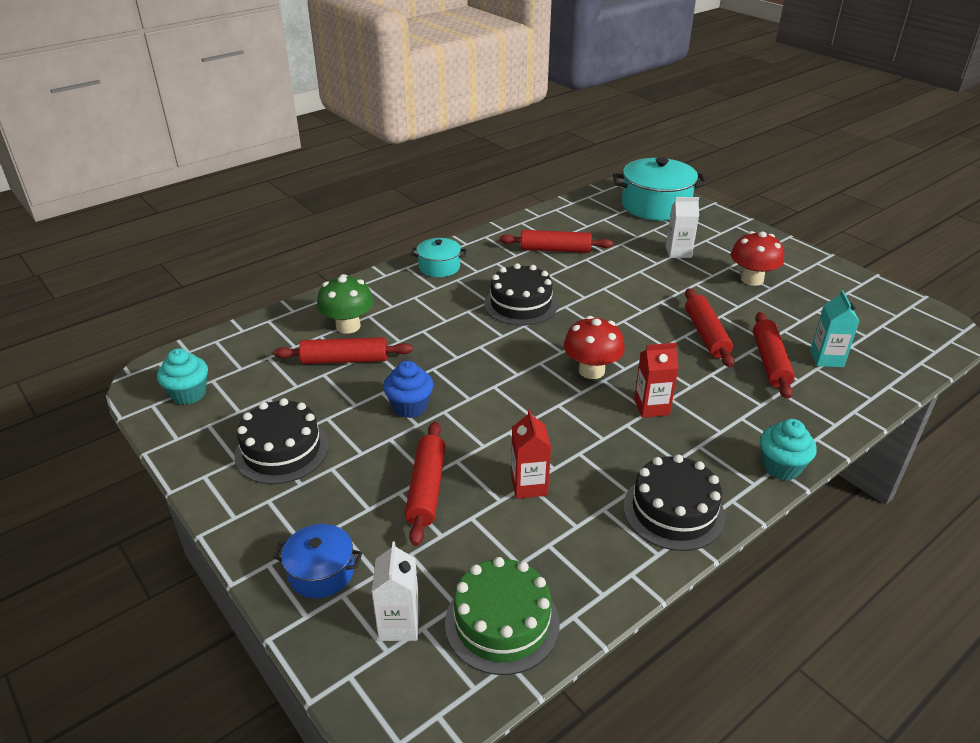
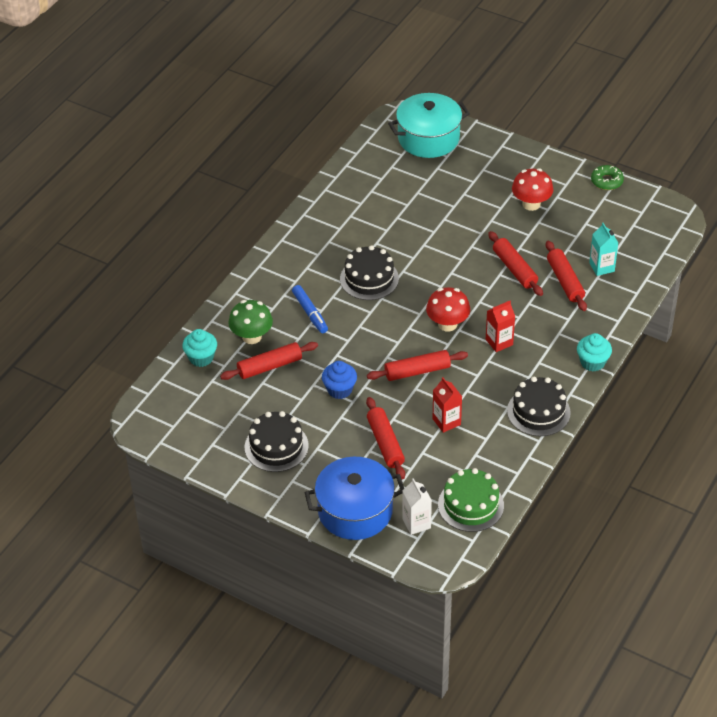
camera: 20 degrees left, 10 degrees up
(189, 394) = (179, 426): turquoise cupcake -> turquoise cupcake (201, 358)
(321, 572) = (355, 511): blue pot -> blue pot, size x1.87
(431, 320) = (310, 313): none -> blue marker
(439, 267) = (285, 259): turquoise pot -> none
(555, 250) = (368, 214): red rolling pin -> red rolling pin (417, 371)
(678, 252) = (466, 190): white carton -> none
(855, 278) = (606, 181): none -> green donut

